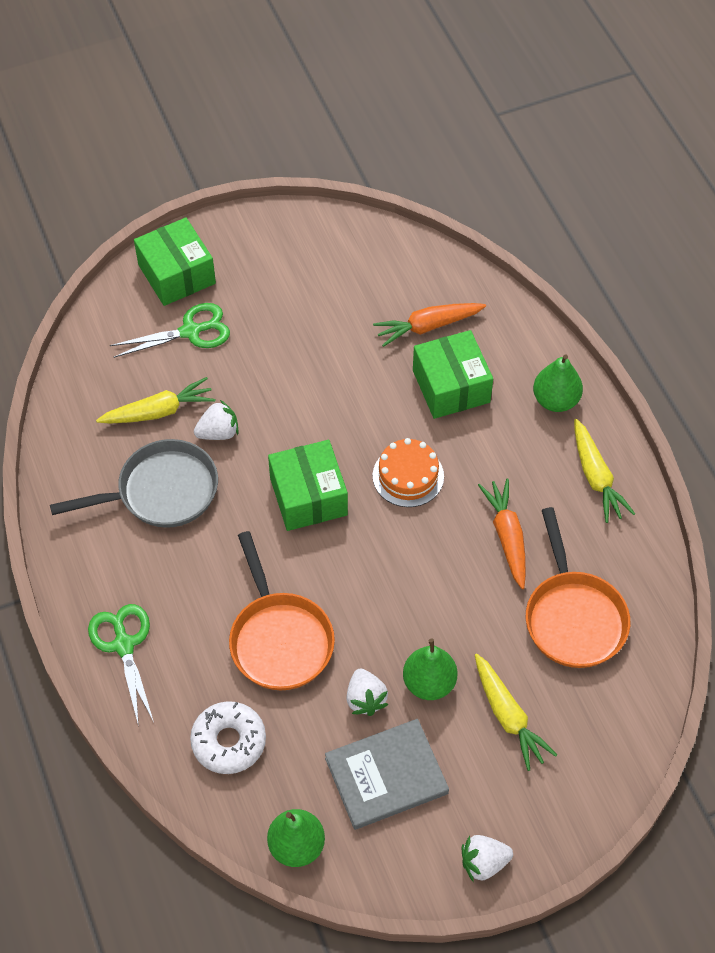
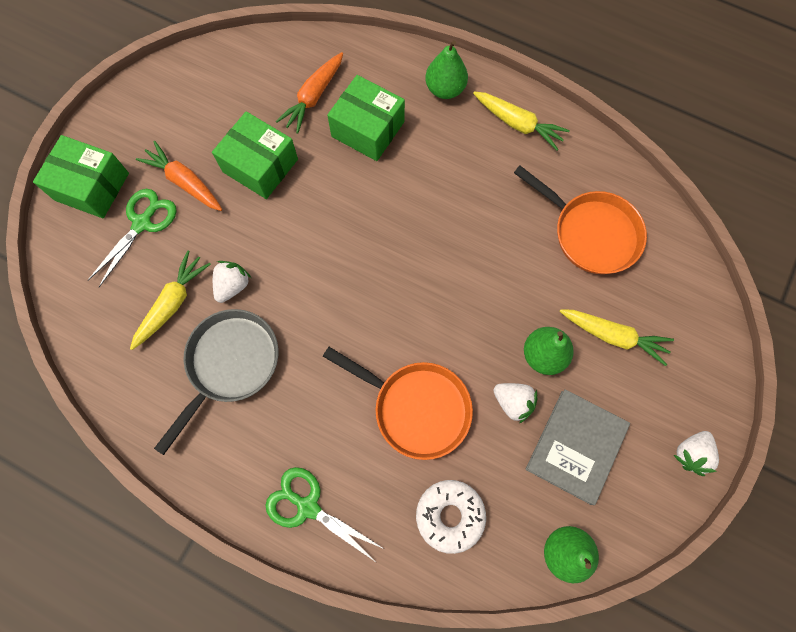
camera: 40 degrees left, 15 degrees up
(308, 496) = (341, 284): green box -> green box (260, 166)
(408, 476) = (396, 216): orange cake -> none
(507, 536) = (499, 209): orange carrot -> orange carrot (185, 182)

